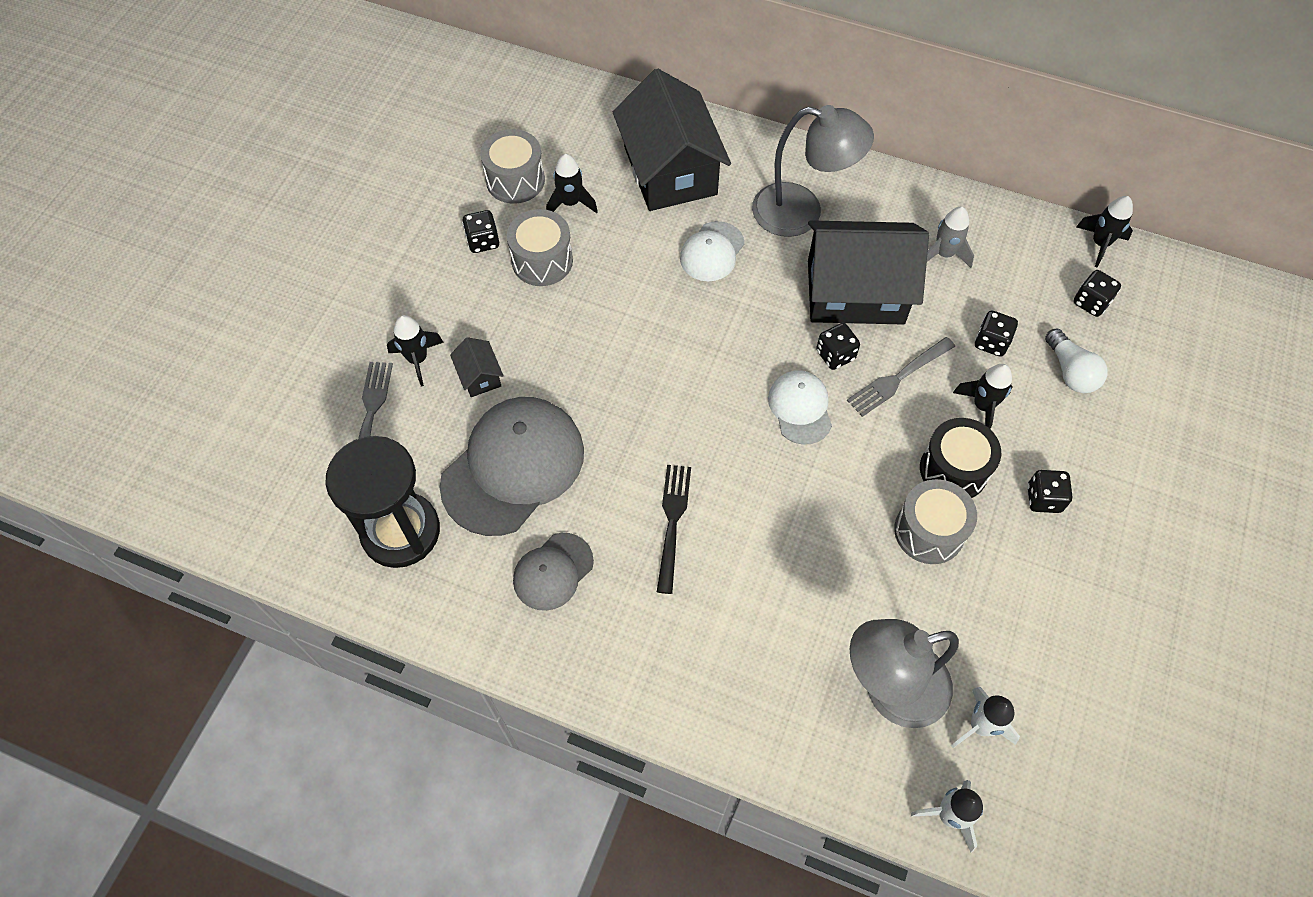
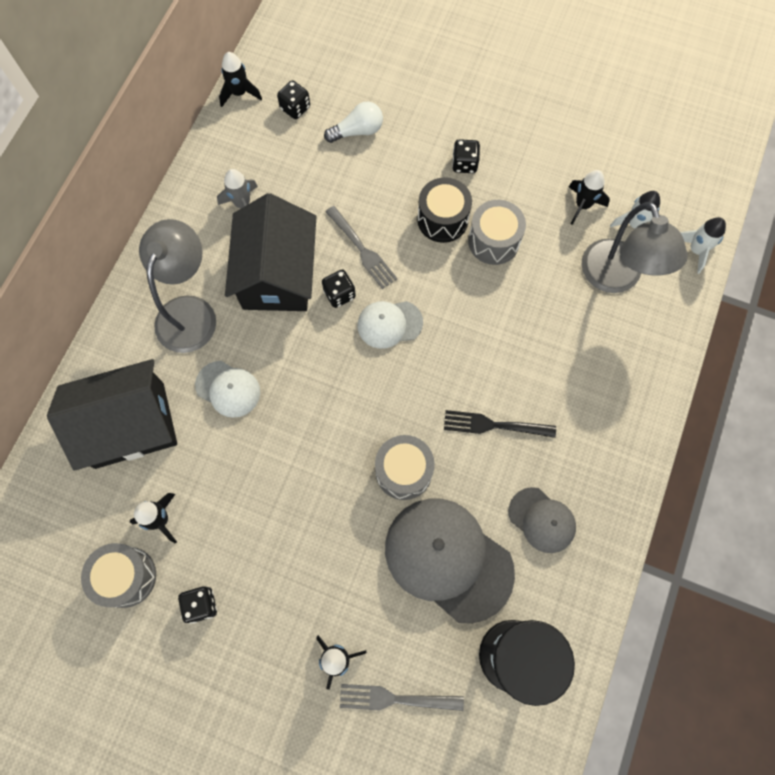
camera: 90 degrees left, 10 degrees up
(479, 376) = (356, 596): black house -> none
(542, 261) = (228, 544): grey drum -> grey drum (403, 471)
(982, 406) = (387, 193): black rocket -> black rocket (582, 205)
(991, 342) = (330, 180): black dice -> none

